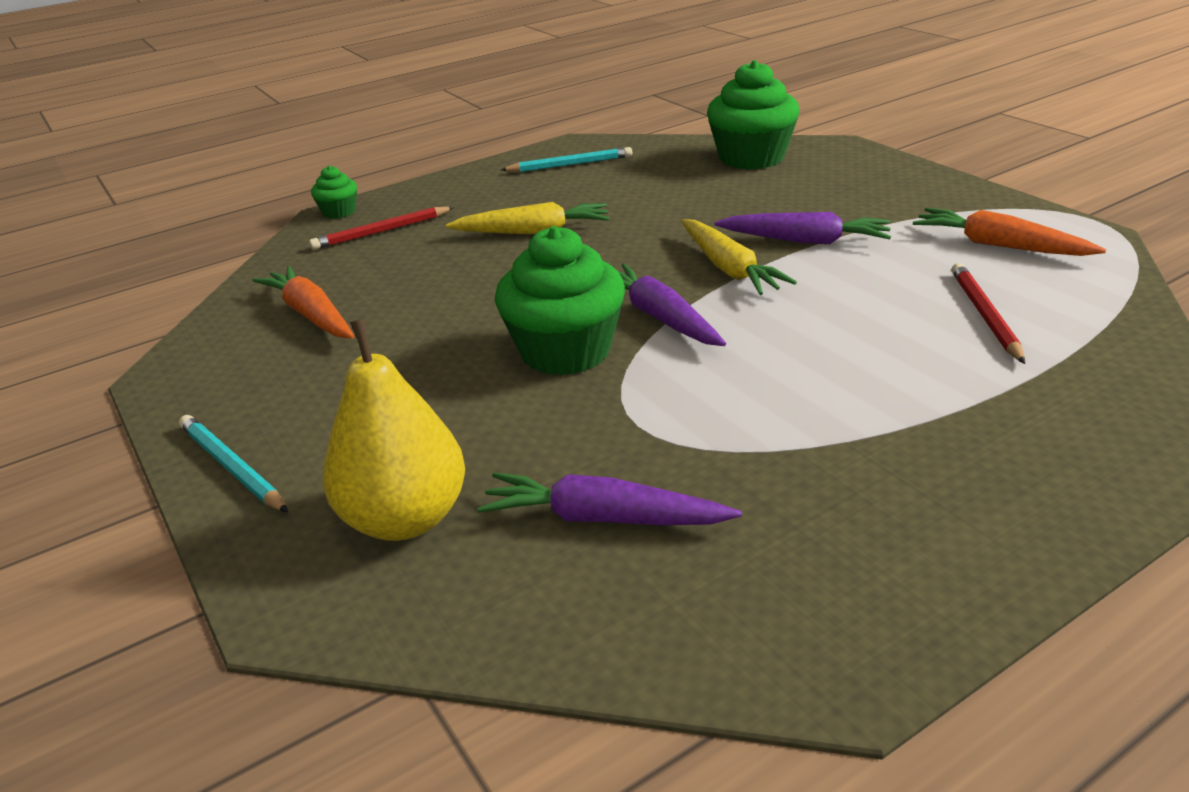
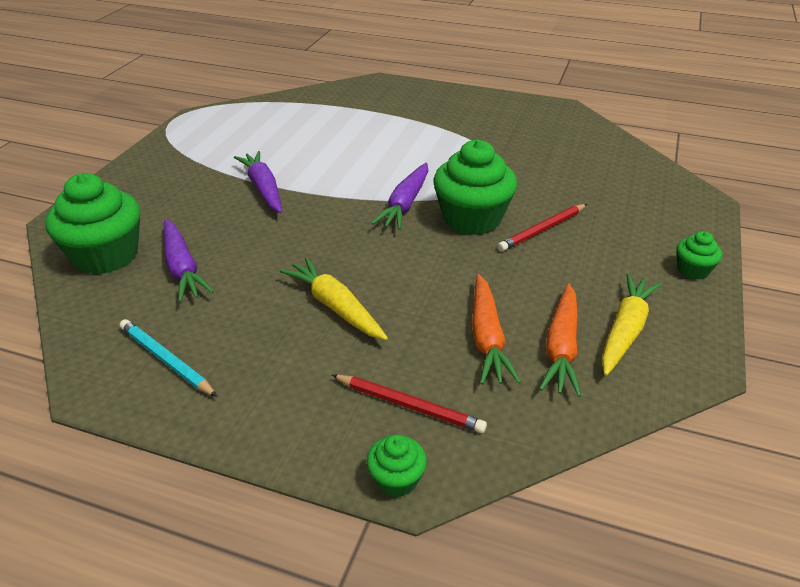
camera: 130 degrees left, 5 degrees up
(232, 467) = (693, 270): turquoise pencil -> green cupcake
(405, 518) = (633, 202): yellow pear -> none
(603, 518) = (565, 161): purple carrot -> purple carrot (182, 268)
(729, 268) = (325, 201): yellow carrot -> yellow carrot (625, 330)
(985, 315) = (315, 125): red pencil -> red pencil (542, 230)
(999, 245) = (228, 135): orange carrot -> orange carrot (487, 338)

